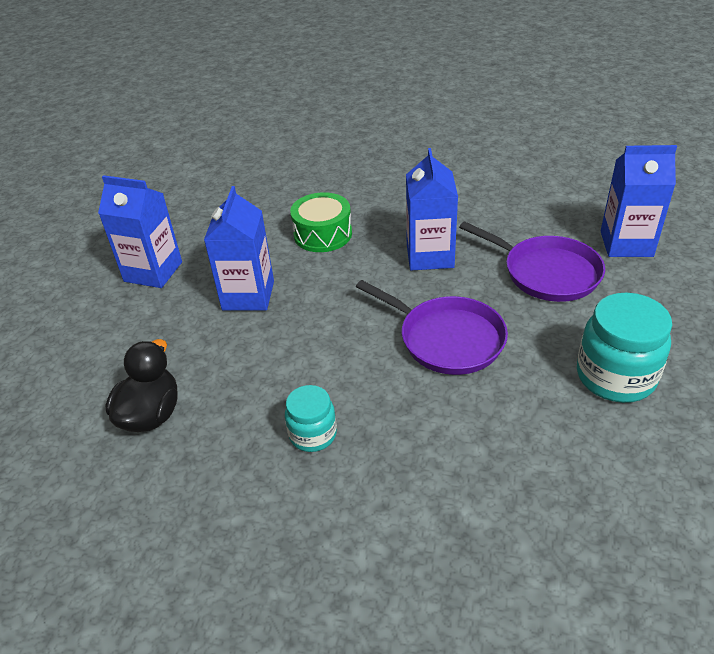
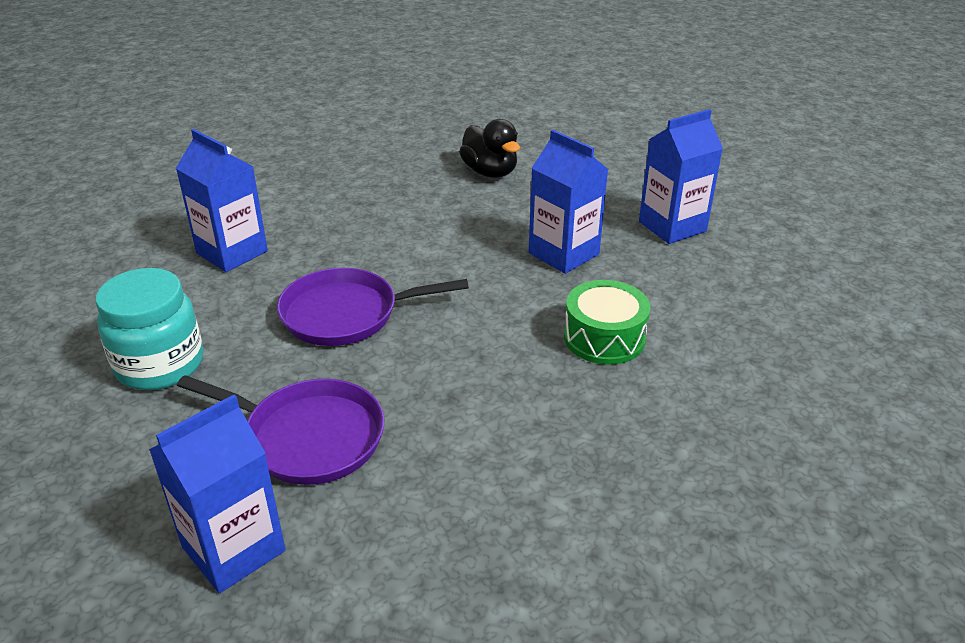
camera: 130 degrees right, 5 degrees down
(313, 434) = (371, 214): turquoise jar -> none
(430, 256) = (461, 380): blue carton -> blue carton (232, 252)
(547, 273) = (308, 437): purple pan -> purple pan turned 150 degrees counterclockwise

